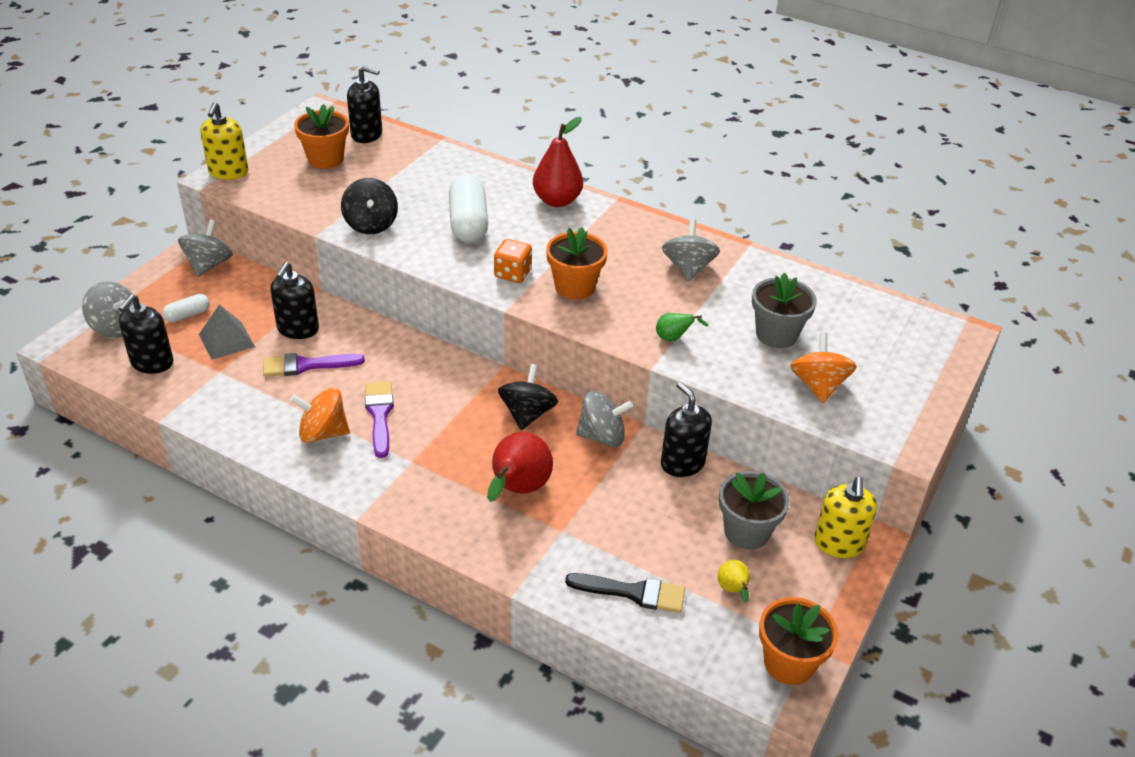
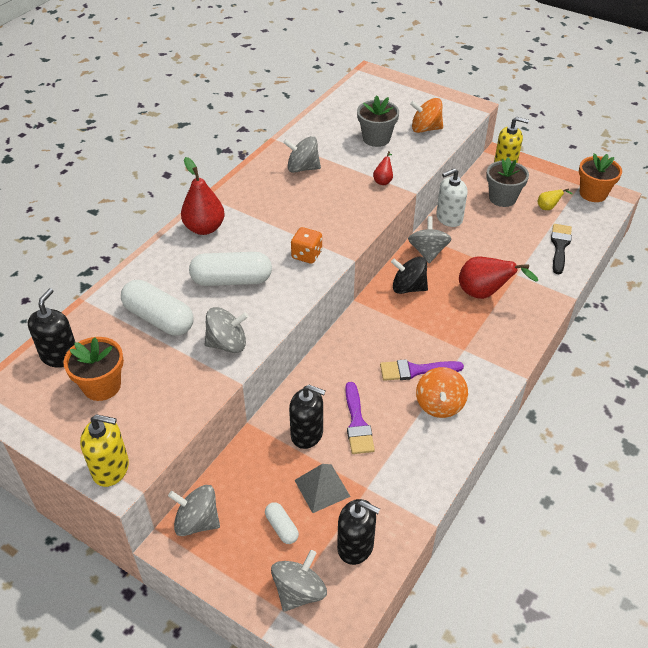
camera: 85 degrees left, 5 degrees up
(371, 224) = (227, 344): black spinning top -> grey spinning top
(411, 182) = (159, 319): none -> white capsule
(575, 287) = (324, 223): orange flower pot -> none
(673, 338) = (383, 181): green pear -> red pear
(682, 463) = (449, 218): black soap dispenser -> white soap dispenser

